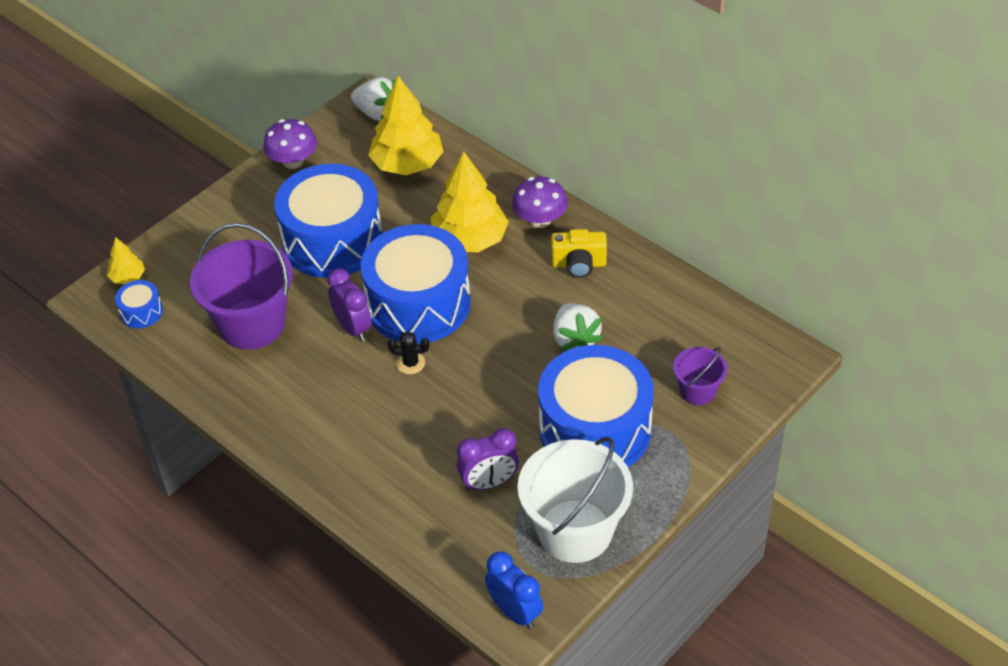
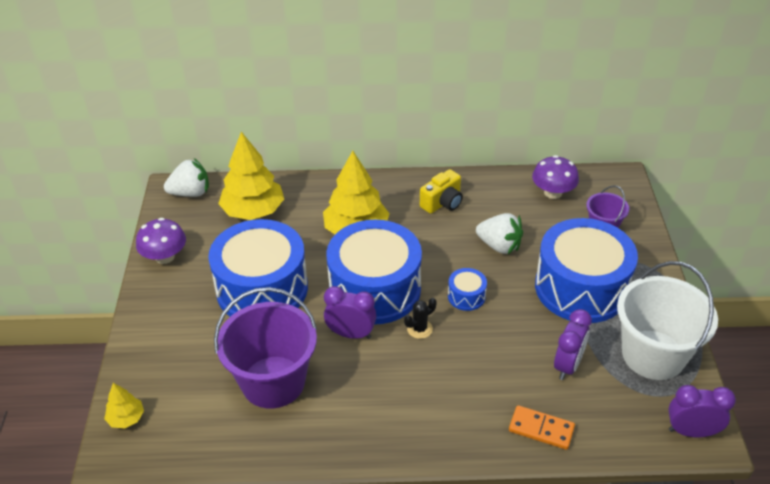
camera: 45 degrees left, 5 degrees down
(141, 312) = (171, 435): blue drum -> blue drum (466, 296)
(398, 513) = (541, 429): none -> orange domino
(515, 612) = (691, 431): blue clock -> purple clock
(540, 220) = (385, 192): purple mushroom -> purple mushroom (553, 192)

